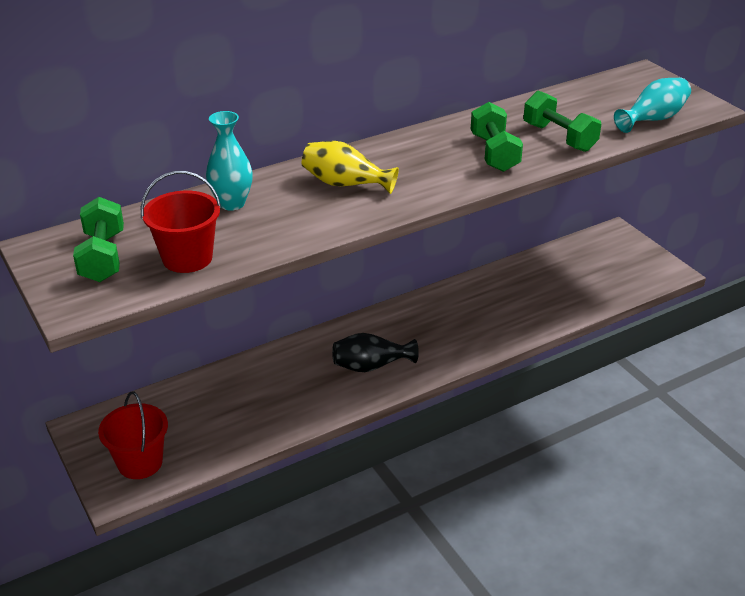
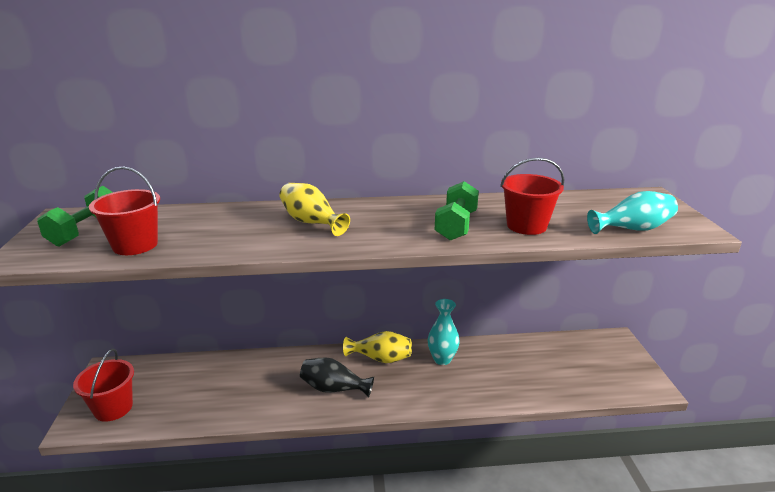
camera: 25 degrees right, 10 degrees down
(232, 203) = (215, 217): turquoise vase -> turquoise vase (442, 359)
(395, 320) = (381, 358): none -> yellow vase
(559, 137) = (526, 226): green dumbbell -> red bucket

